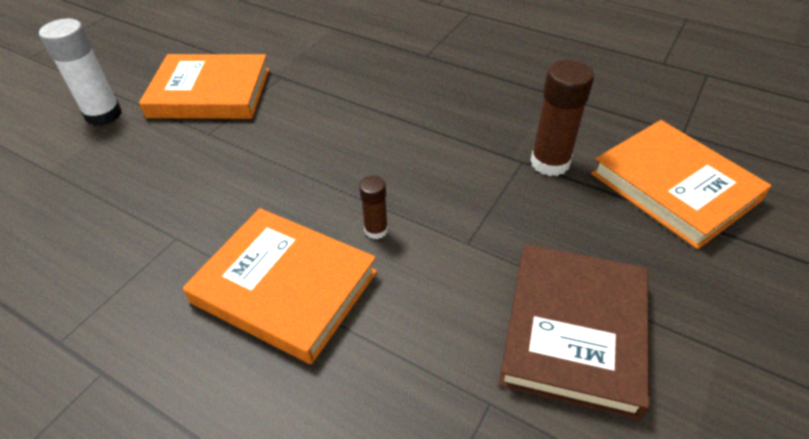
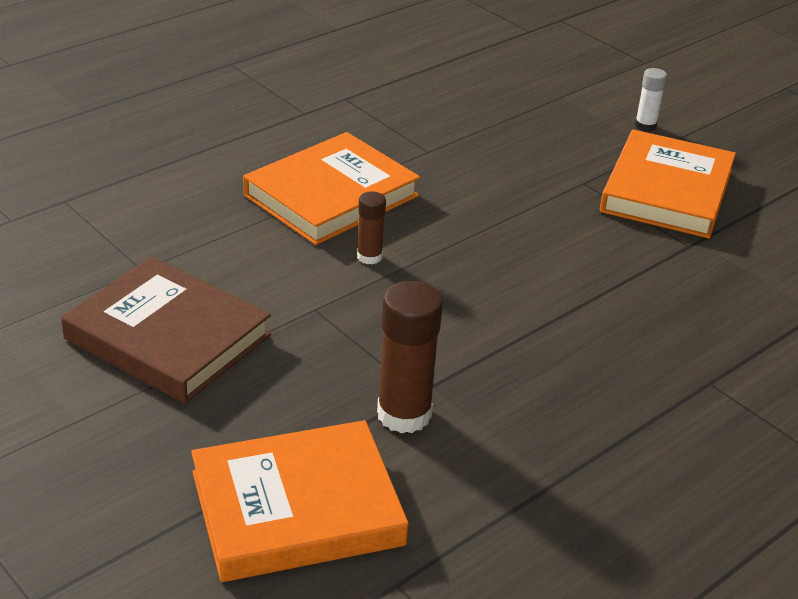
camera: 105 degrees right, 10 degrees down
(103, 115) = (645, 126): white glue stick -> white glue stick, size x0.55

